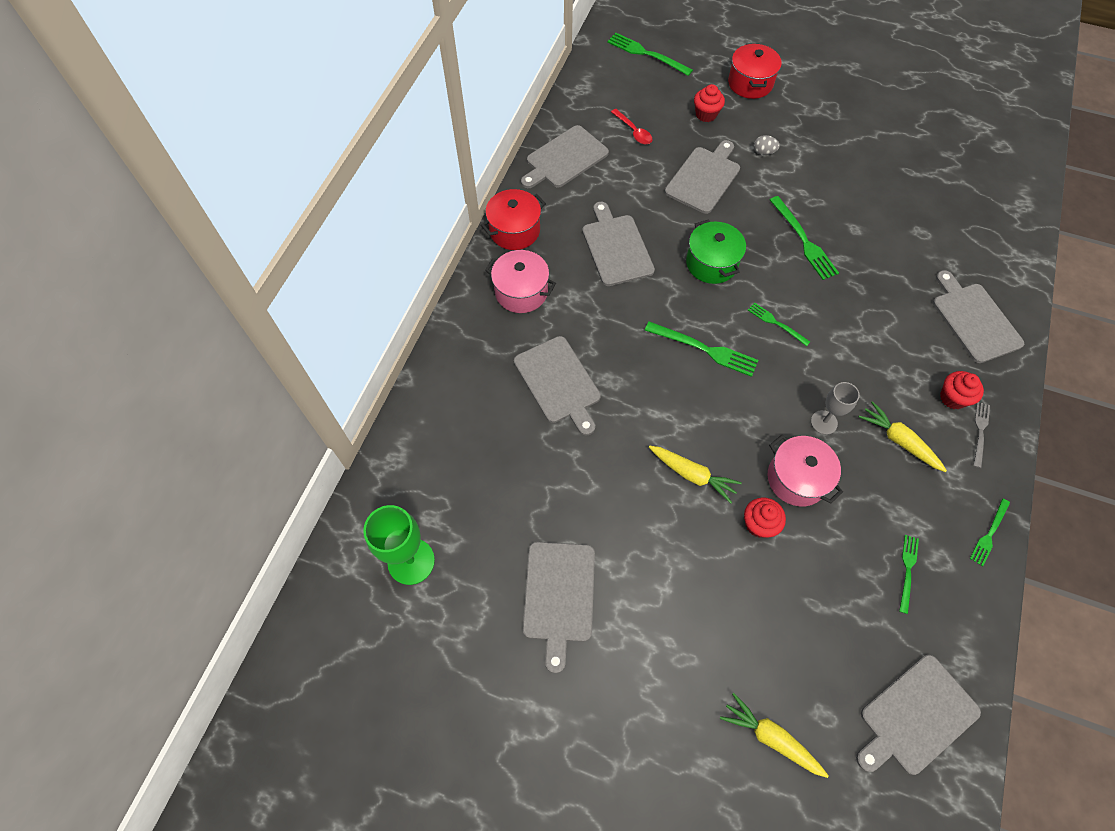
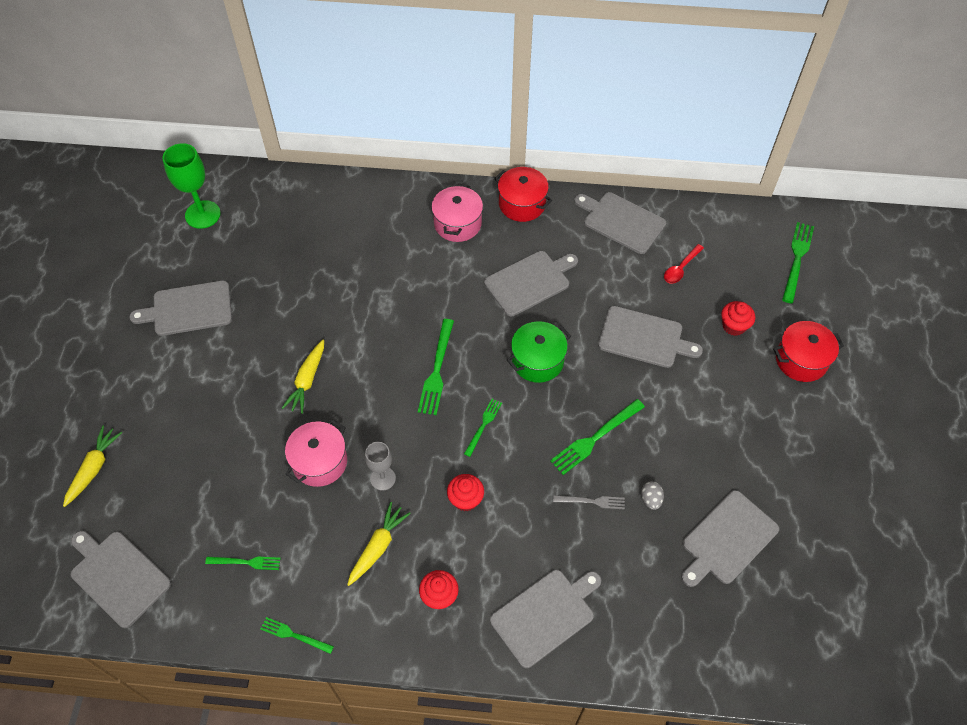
camera: 75 degrees right, 5 degrees down
(559, 382) = (374, 269): grey cutting board -> grey cutting board (727, 539)
(759, 524) = (270, 437): red cupcake -> red cupcake (465, 499)
(763, 152) = (702, 386): grey egg -> grey egg (651, 499)
(980, 432) = (405, 624): grey fork -> grey fork (592, 501)

